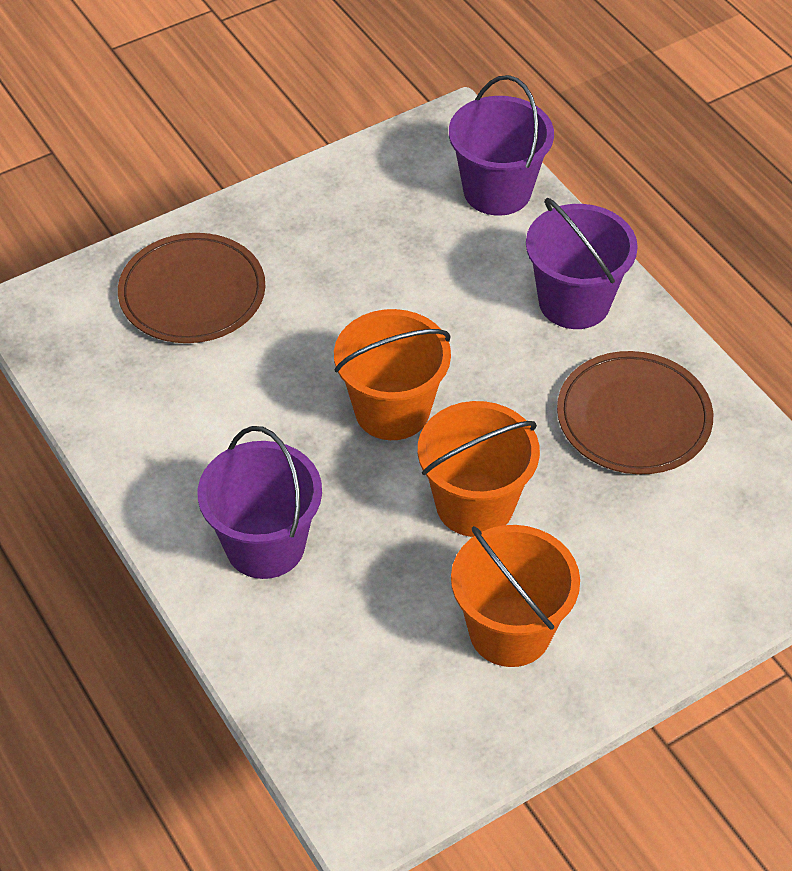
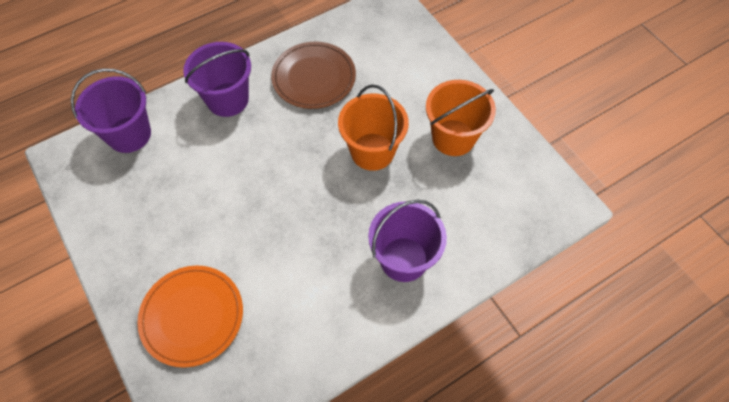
camera: 90 degrees left, 10 degrees up
(192, 293) = (192, 316): brown plate -> orange plate
(392, 410) = (303, 192): orange bucket -> none

